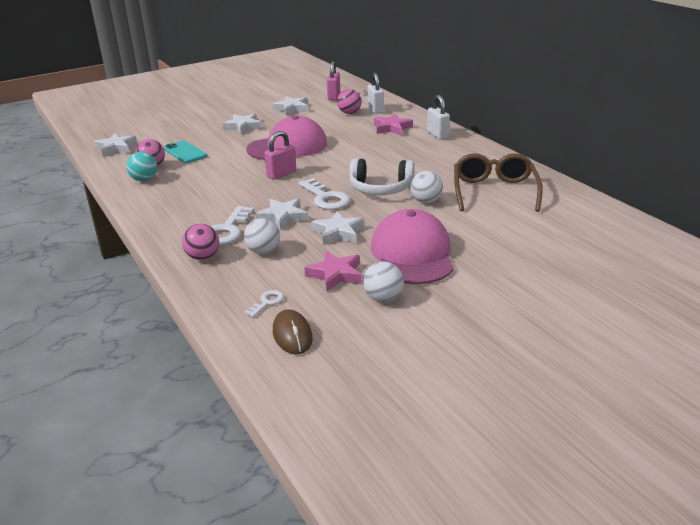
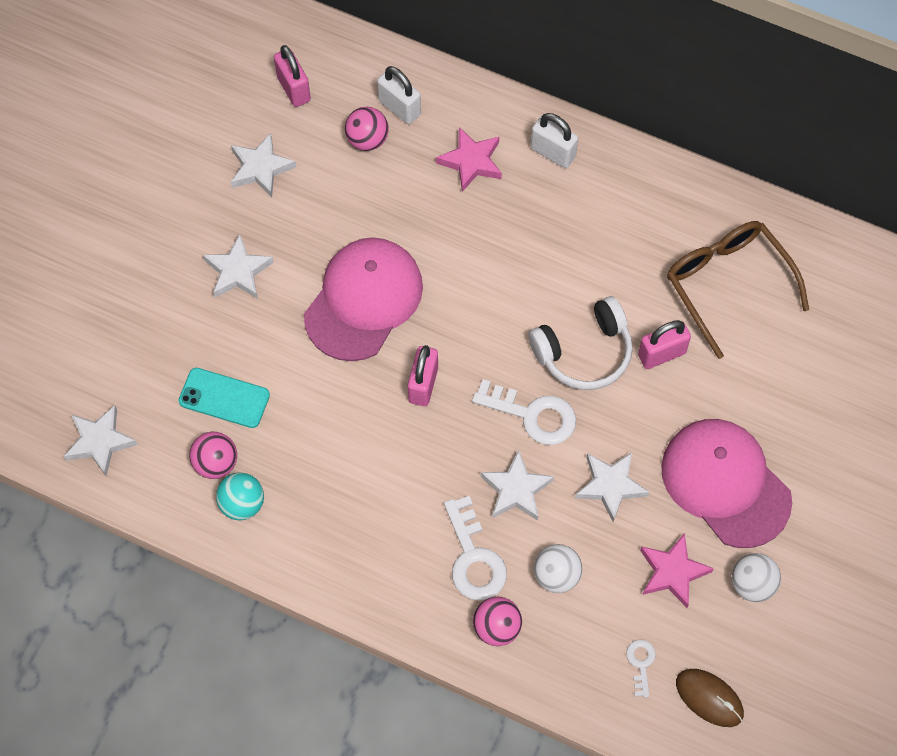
camera: 35 degrees left, 35 degrees up
(426, 201) = (661, 354): white ball -> pink padlock

